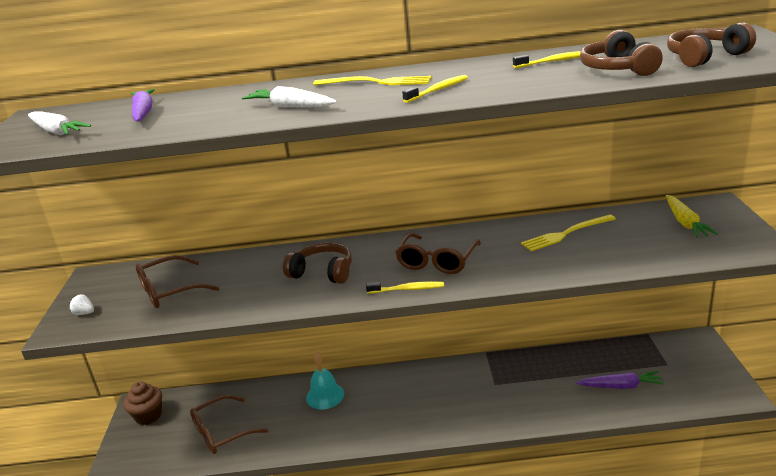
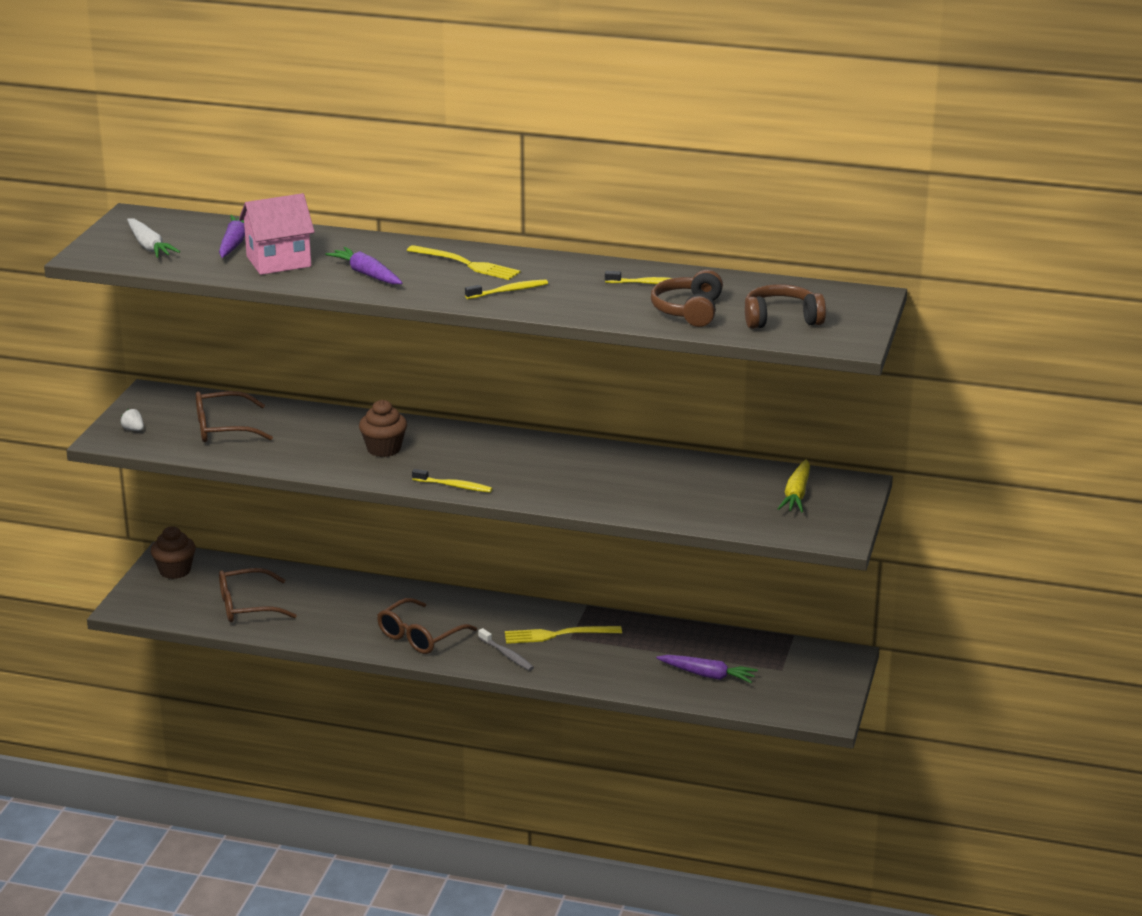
camera: 15 degrees right, 0 degrees up
(196, 116) = (278, 261): none -> pink house
(290, 107) = (366, 274): white carrot -> purple carrot
(323, 272) = (384, 449): brown headphones -> brown cupcake
(325, 396) = (375, 601): turquoise bell -> none
(437, 261) = (505, 467): brown glasses -> brown glasses (420, 636)
(457, 415) = (506, 654): none -> grey toothbrush
(566, 234) = (661, 473): yellow fork -> yellow fork (558, 635)

